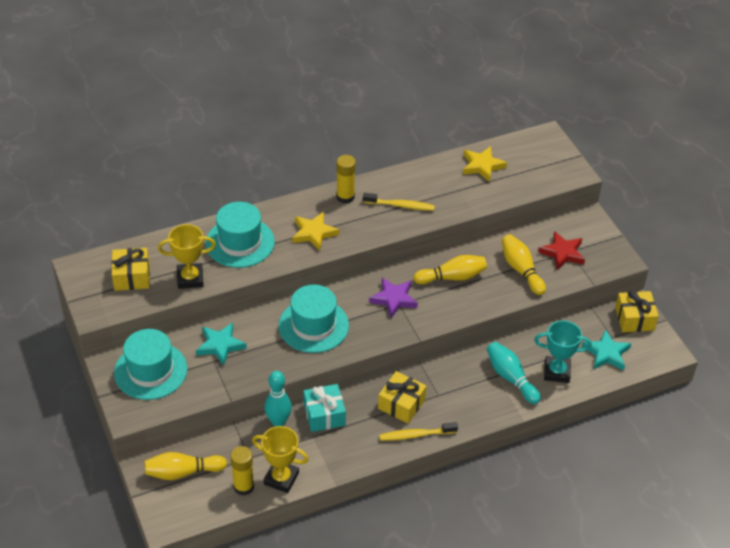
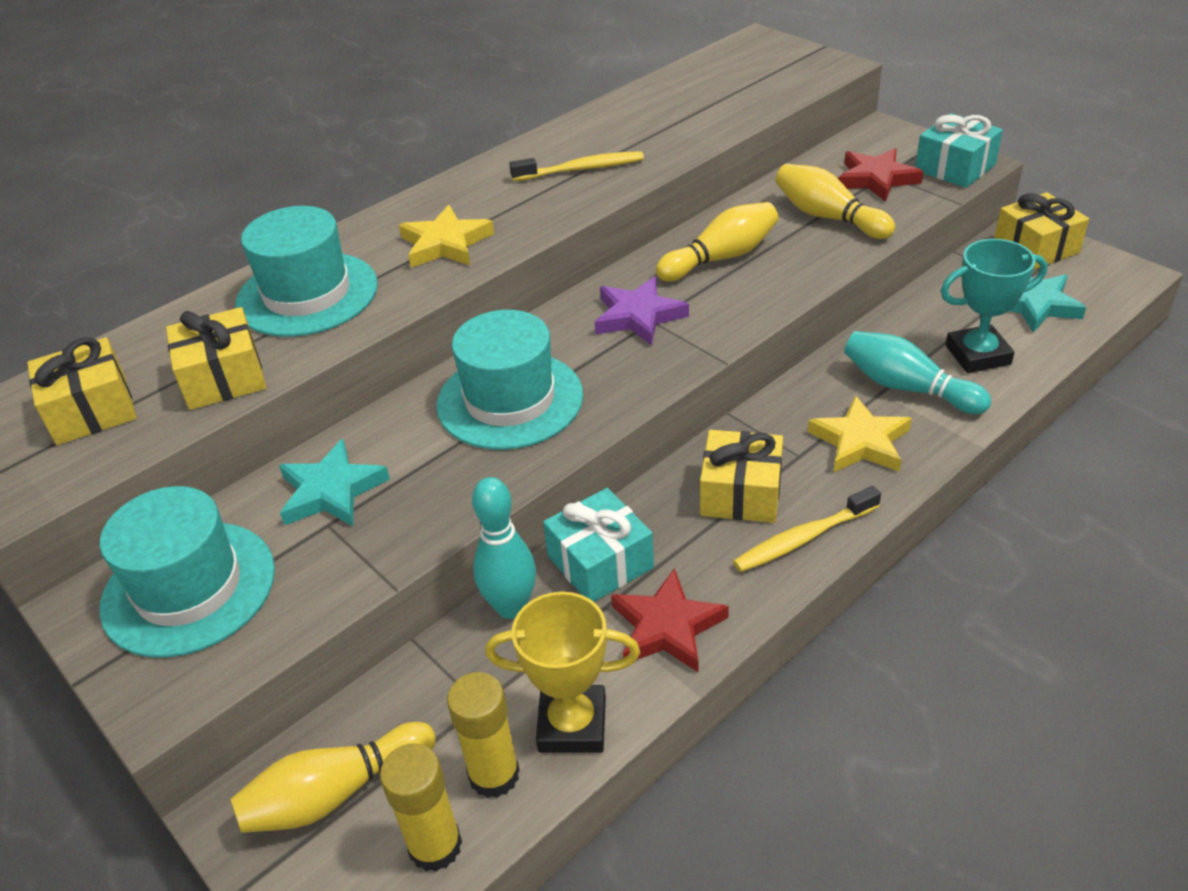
camera: 15 degrees left, 5 degrees down
(190, 278) = (223, 378): yellow trophy -> yellow gift
(337, 453) = (667, 627): none -> red star
(345, 197) = (477, 183): yellow glue stick -> yellow glue stick (435, 846)
(482, 166) = (683, 92): yellow star -> yellow star (860, 441)
(609, 260) = (955, 167): none -> turquoise gift

